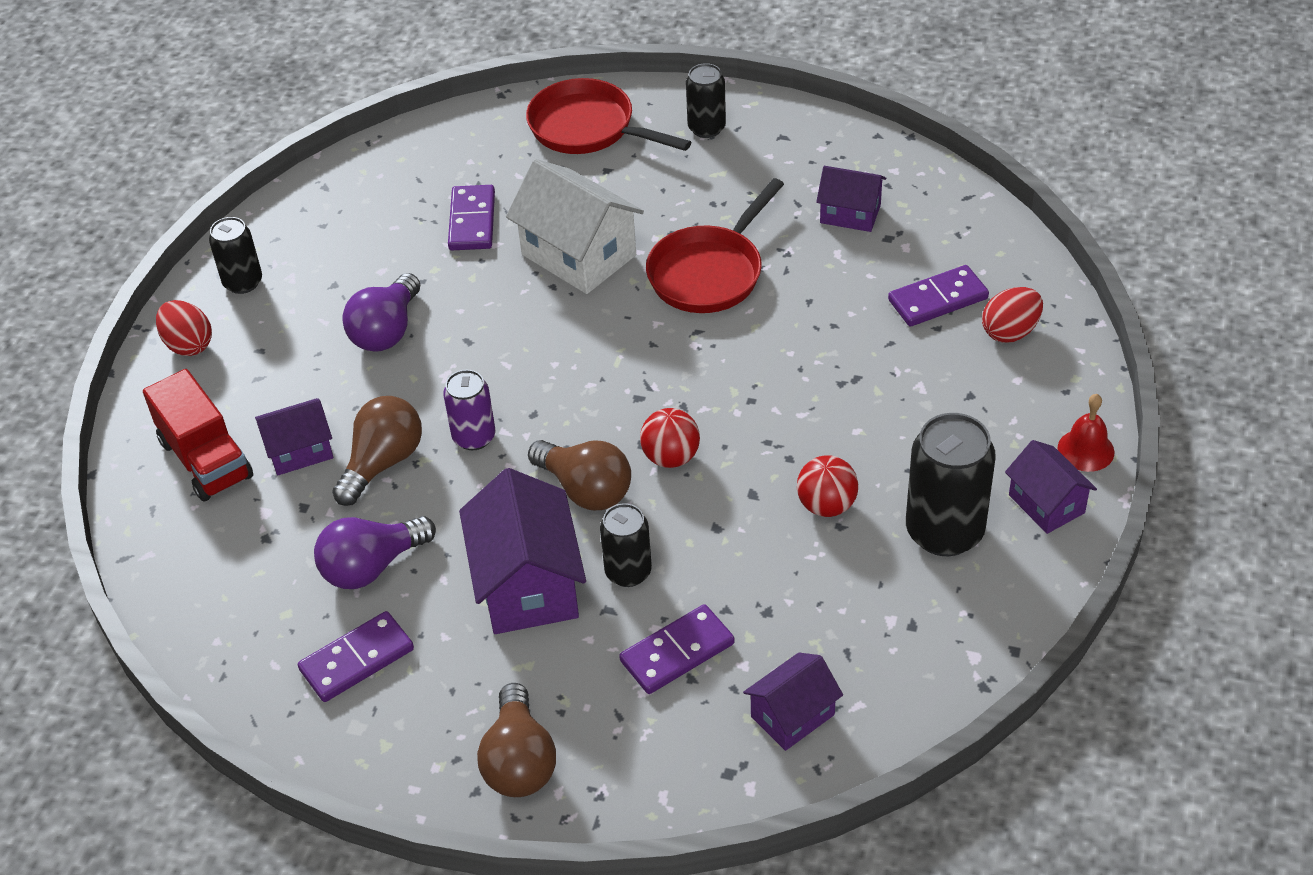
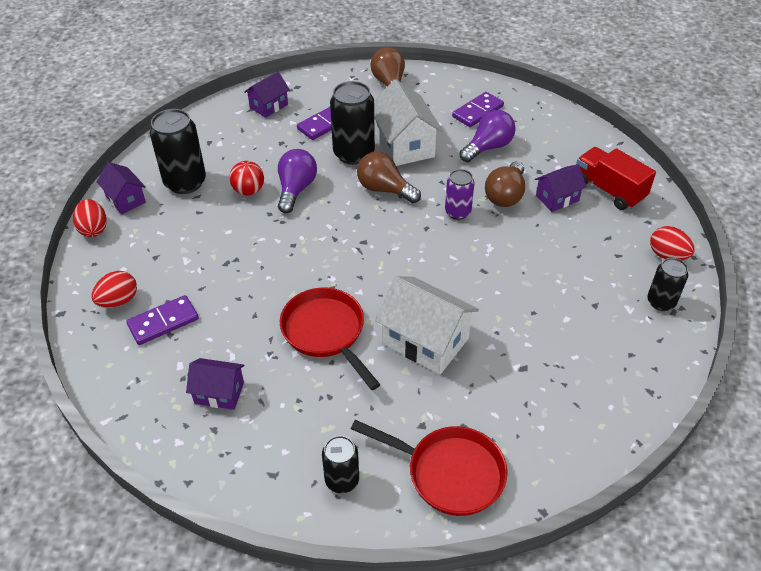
camera: 170 degrees right, 0 degrees up
(386, 331) = (541, 273): purple light bulb -> purple light bulb (296, 189)
(472, 221) = (516, 365): purple domino -> none
(528, 584) = (404, 145): purple house -> white house
(628, 572) = (354, 154): black can -> black can, size x1.69
(671, 457) = (338, 209): red ball -> none
(710, 272) = (326, 333): red pan -> red pan turned 60 degrees counterclockwise
(1085, 450) = (93, 229): red bell -> red egg

